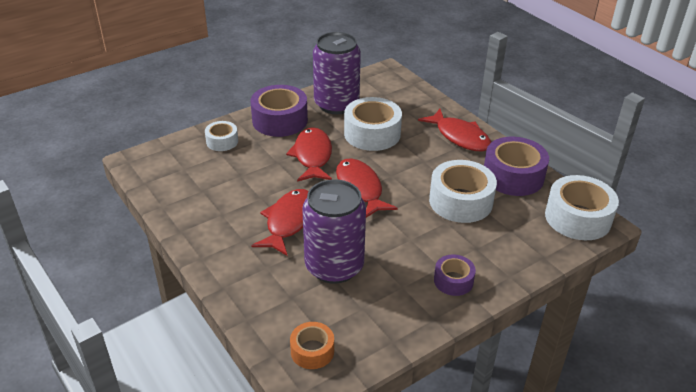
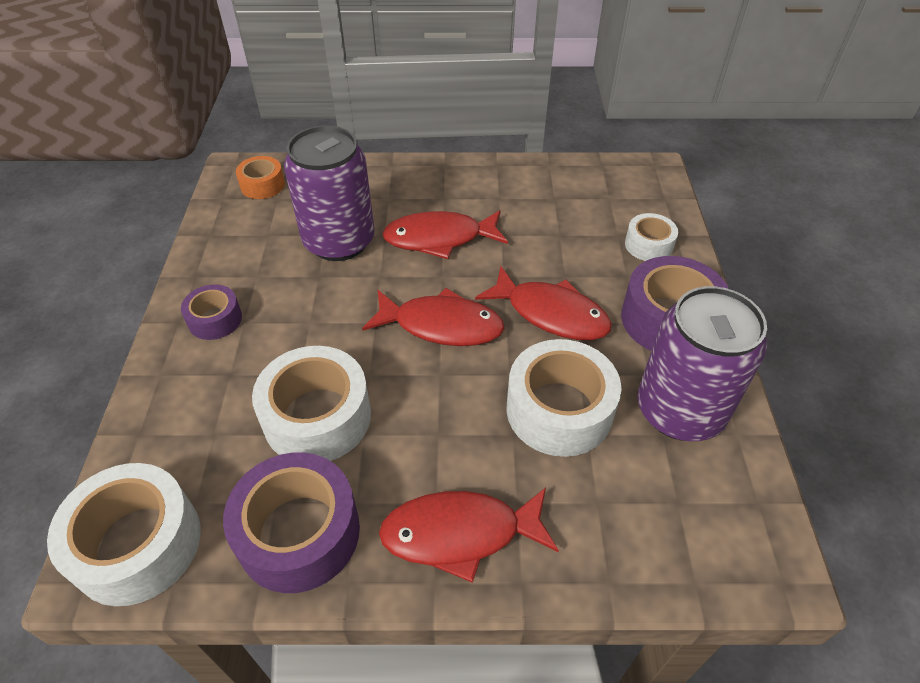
camera: 125 degrees right, 10 degrees up
(288, 222) = (439, 238): red fish -> red fish turned 120 degrees clockwise

